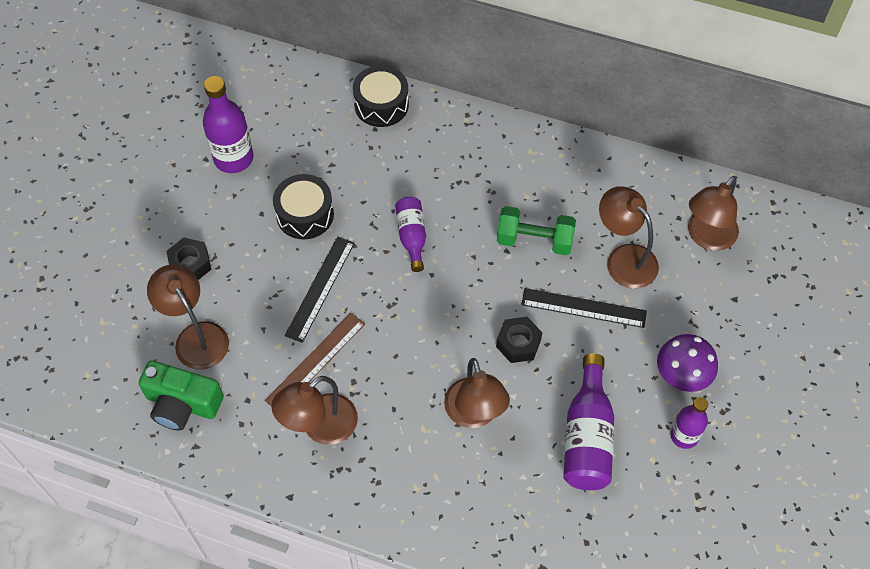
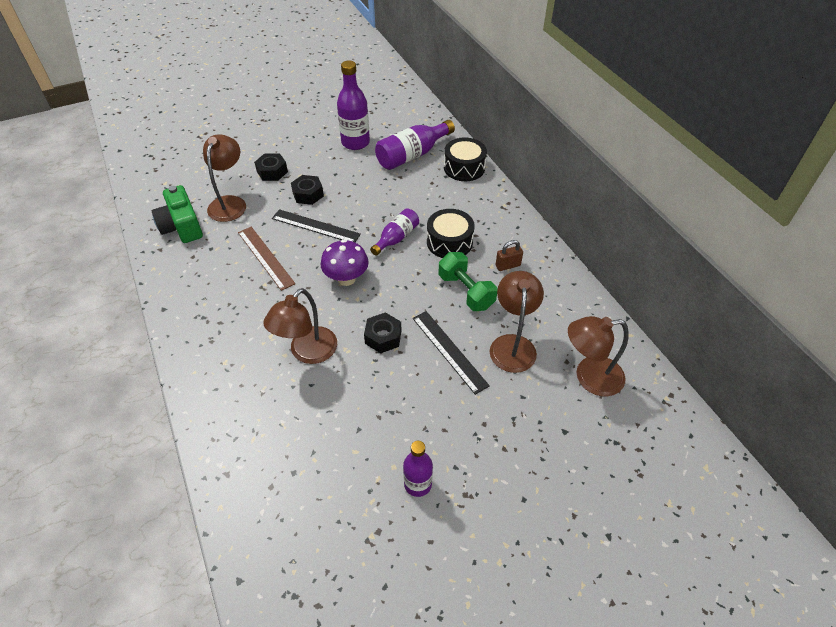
camera: 45 degrees right, 10 degrees down
(265, 260) = (308, 194): none -> black nut
(305, 214) = (355, 189): black drum -> black drum (449, 242)
(315, 361) = (265, 257): brown ruler -> brown ruler turned 60 degrees clockwise
(320, 288) = (315, 226): black ruler -> black ruler turned 45 degrees clockwise
(320, 427) = (223, 289): brown lamp -> none
(539, 184) = (508, 265): none -> brown padlock
(587, 436) = (355, 425): purple bottle -> purple bottle (412, 155)
(681, 376) = (464, 445): purple mushroom -> purple mushroom (346, 279)

